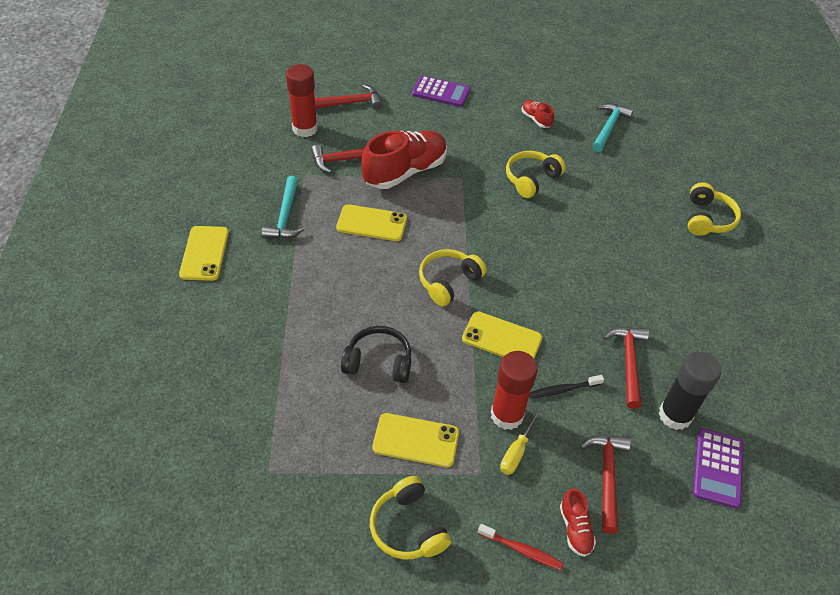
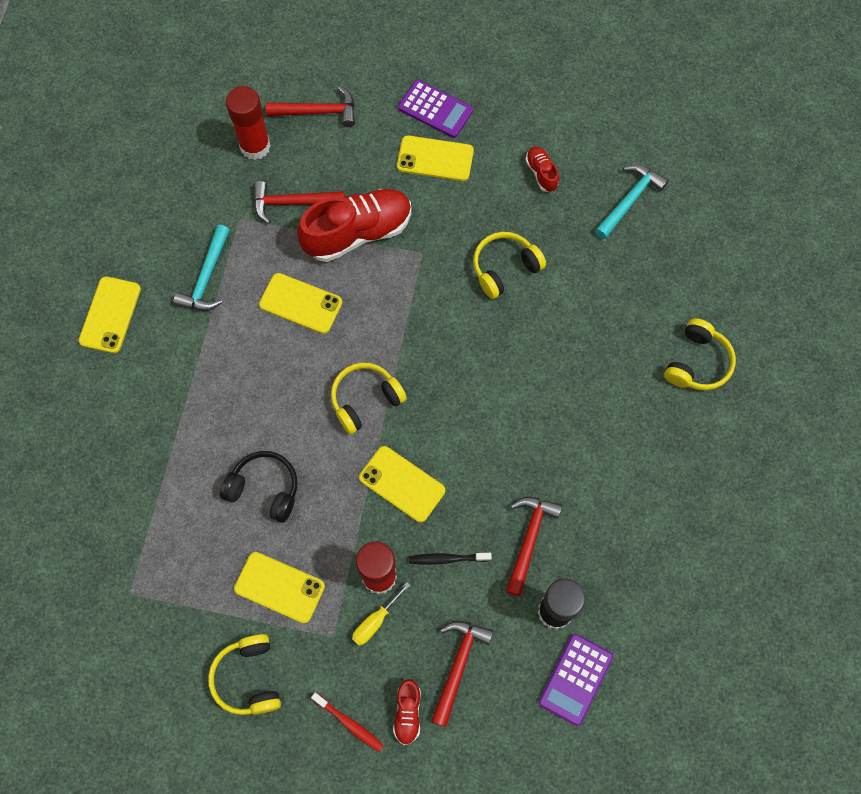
camera: 15 degrees right, 20 degrees up
(451, 120) = (435, 158): none -> yellow phone

